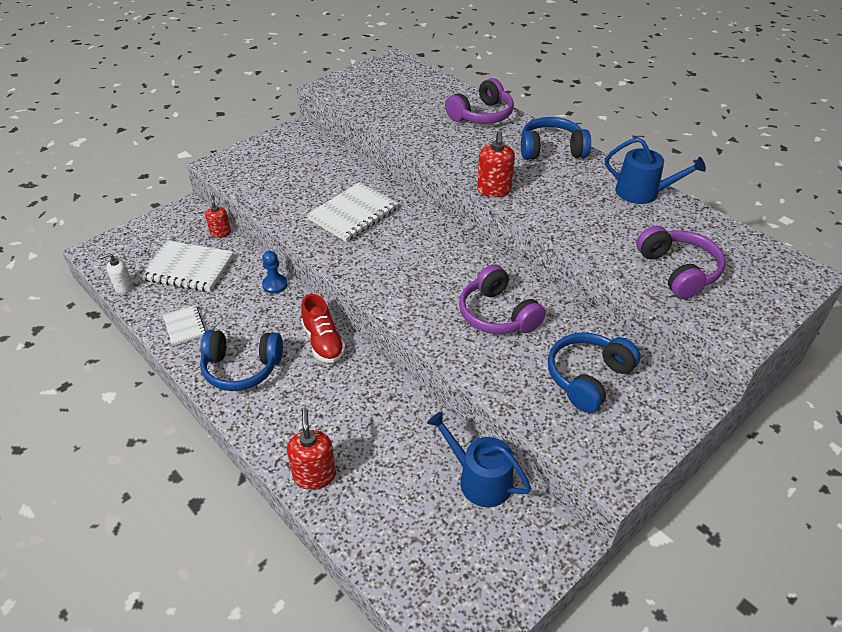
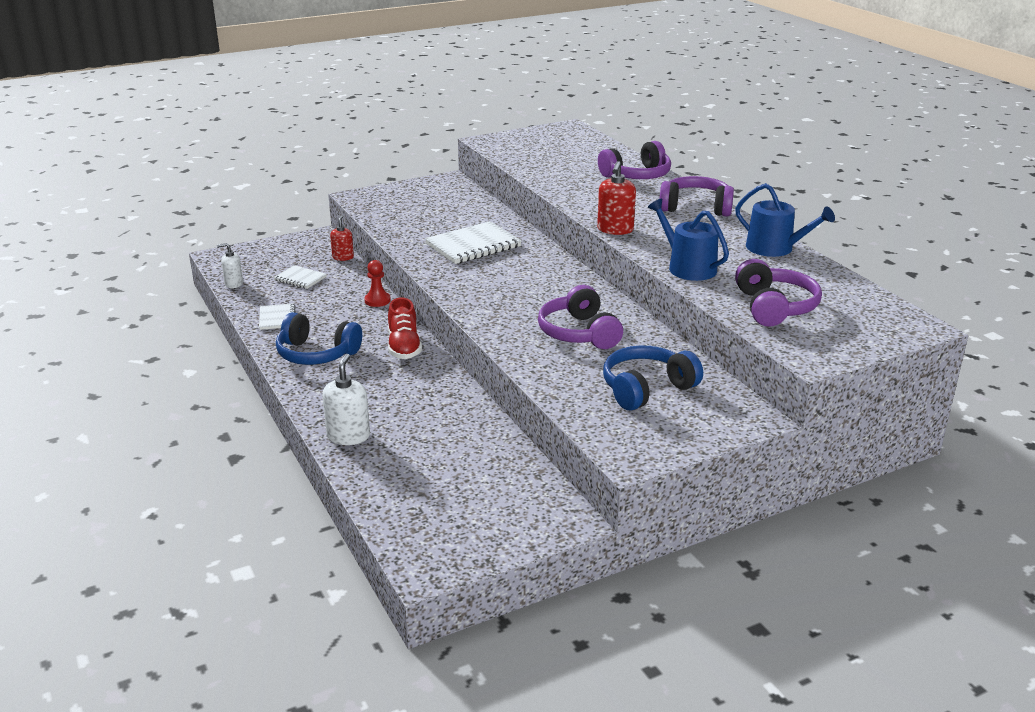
camera: 15 degrees right, 15 degrees down
(188, 268) = (300, 278): white notebook -> white notebook, size x0.55
(275, 285) = (377, 300): blue pawn -> red pawn
(314, 475) = (348, 436): red soap dispenser -> white soap dispenser
(479, 479) = (508, 464): blue watering can -> blue watering can (687, 267)
(551, 150) = (695, 208): blue headphones -> purple headphones

